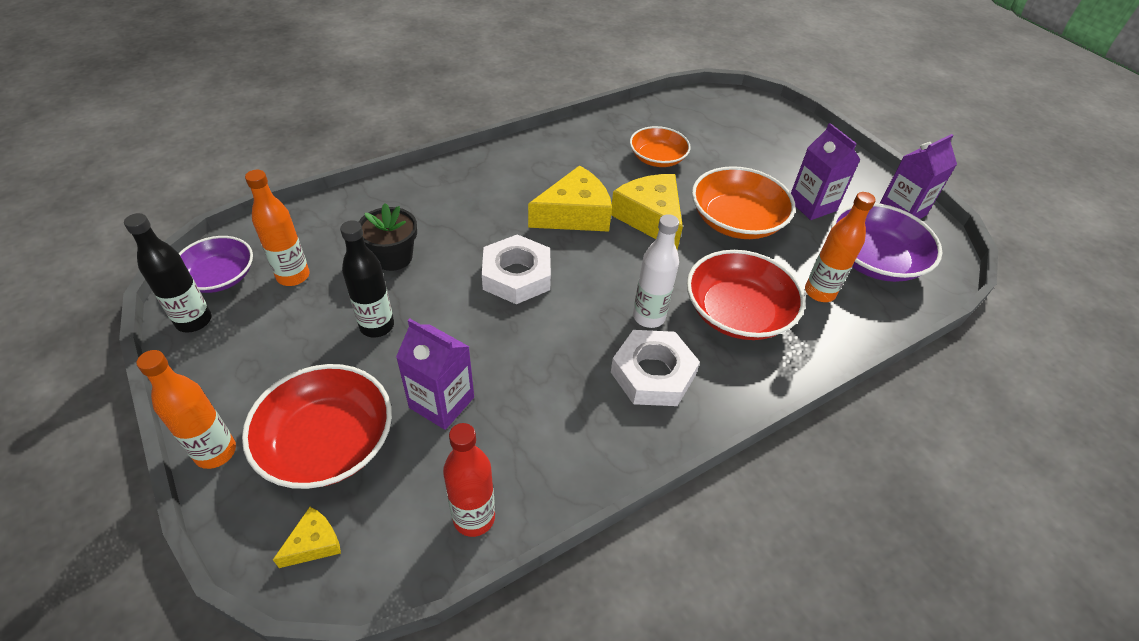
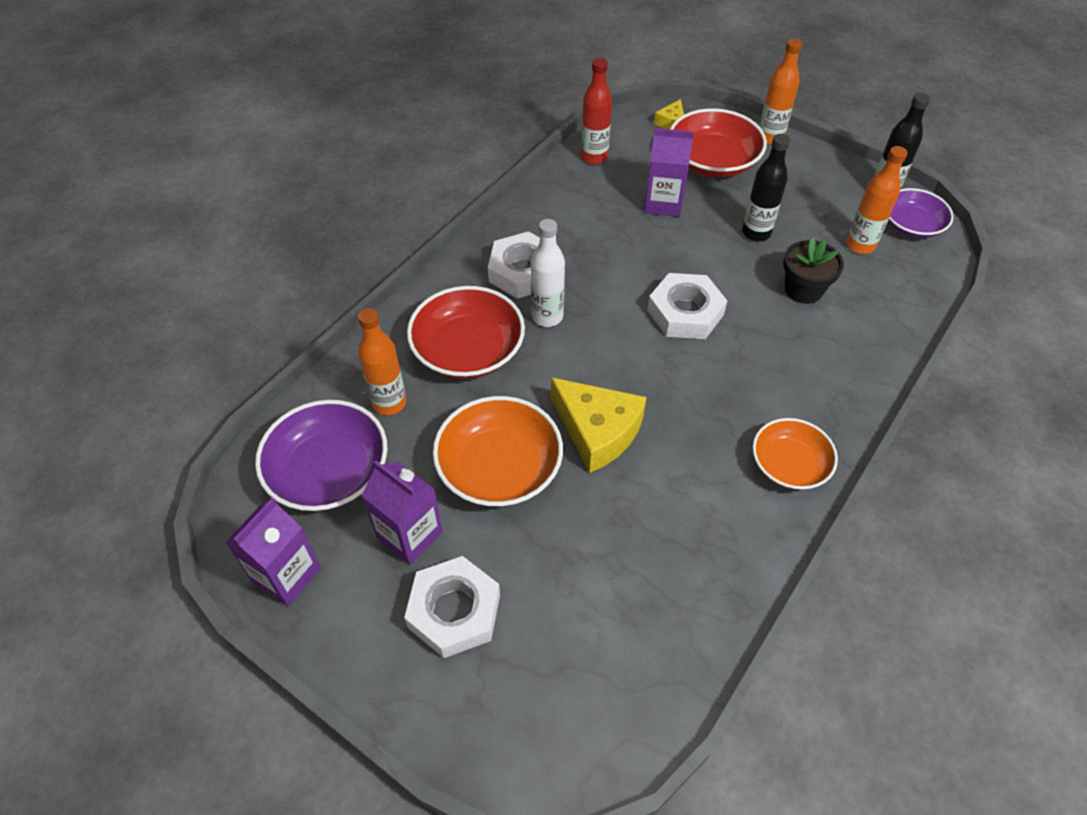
camera: 160 degrees right, 5 degrees up
(575, 214) = (679, 403): yellow cheese -> none
(657, 158) = (635, 539): orange bowl -> orange bowl (789, 465)
(787, 163) = (454, 611): none -> white nut

